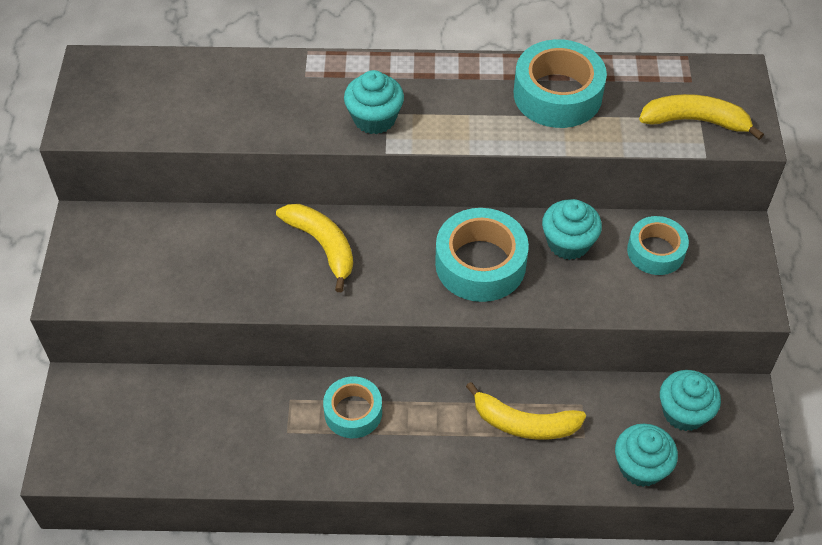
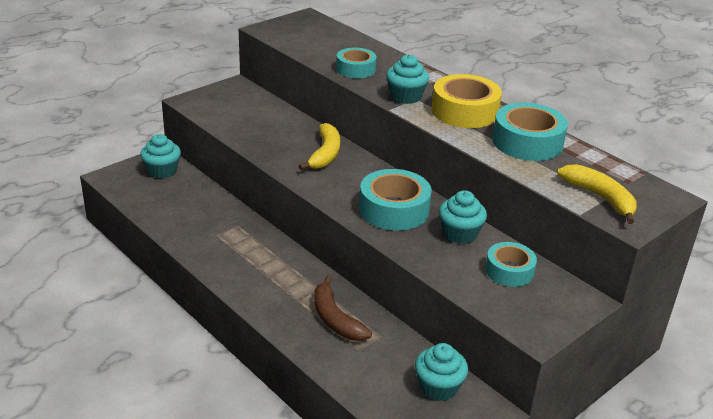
camera: 45 degrees right, 20 degrees down
(353, 412) = (257, 250): turquoise tape -> turquoise tape (355, 69)
(454, 95) = (464, 111): none -> yellow tape
(524, 423) = (335, 319): yellow banana -> brown banana
(641, 467) = (370, 388): turquoise cupcake -> turquoise cupcake (162, 171)

